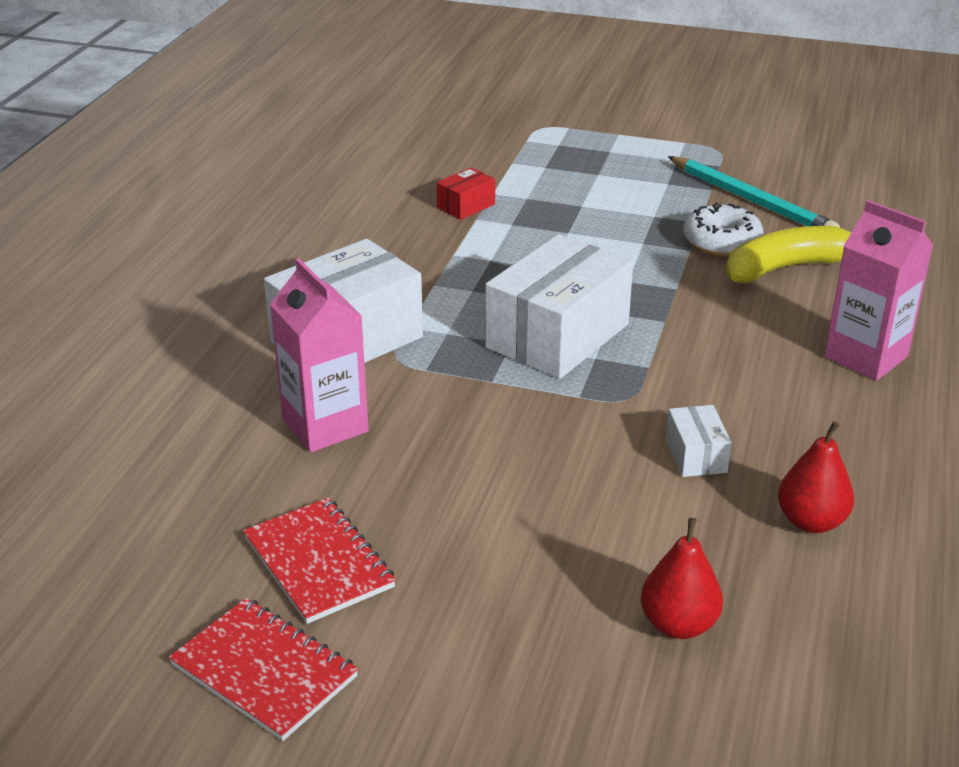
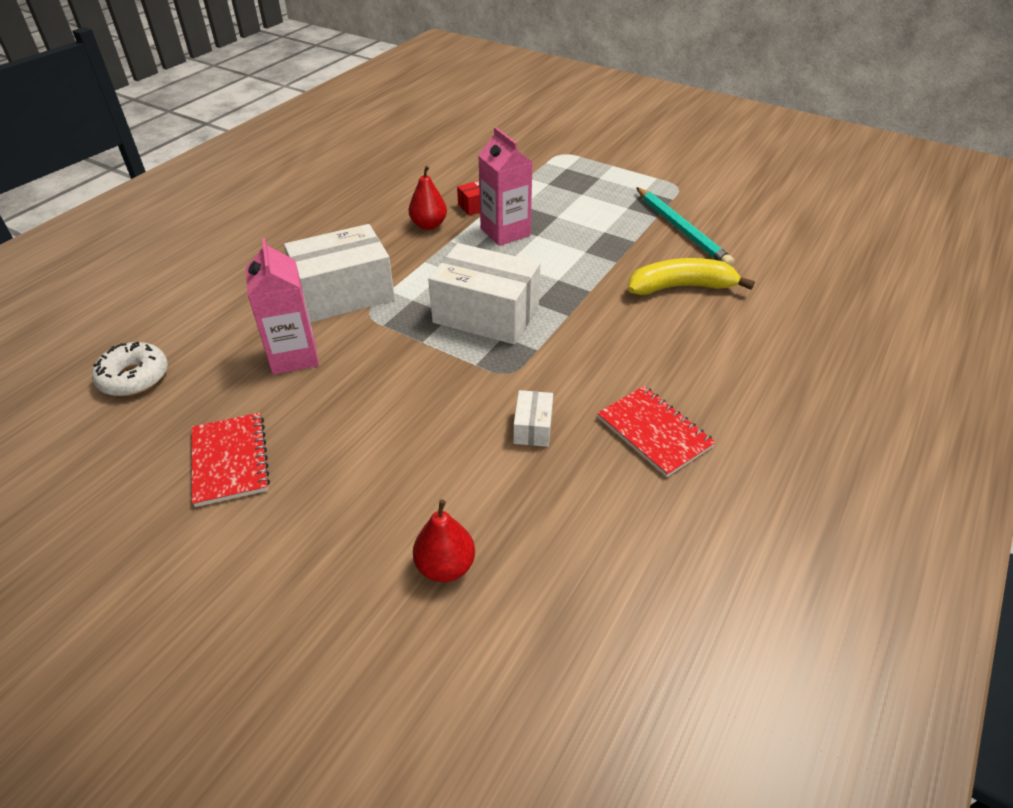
camera: 15 degrees right, 10 degrees up
(264, 671) = (148, 537): red notebook -> red notebook (654, 432)
(557, 336) = (486, 314): white box -> white box turned 60 degrees clockwise
(721, 242) = (642, 259): white donut -> white donut (134, 377)
(811, 521) = (589, 500): red pear -> red pear (429, 225)
(866, 357) = (703, 369): pink carton -> pink carton (505, 232)

